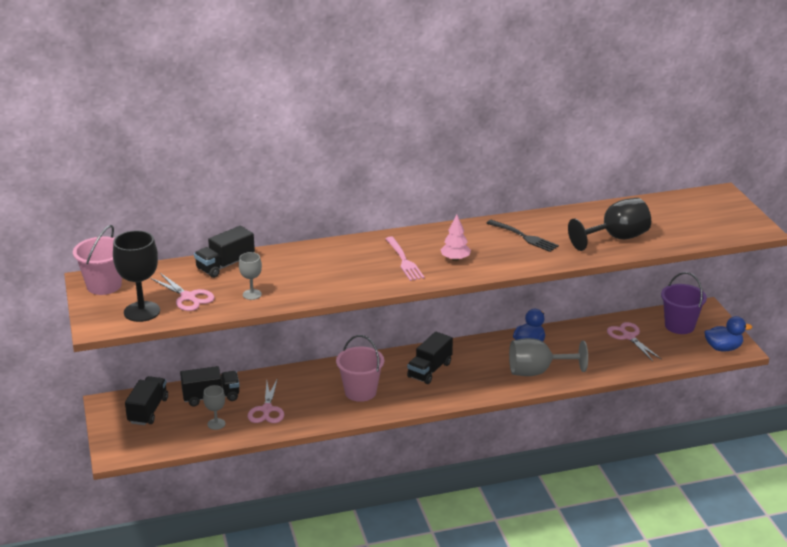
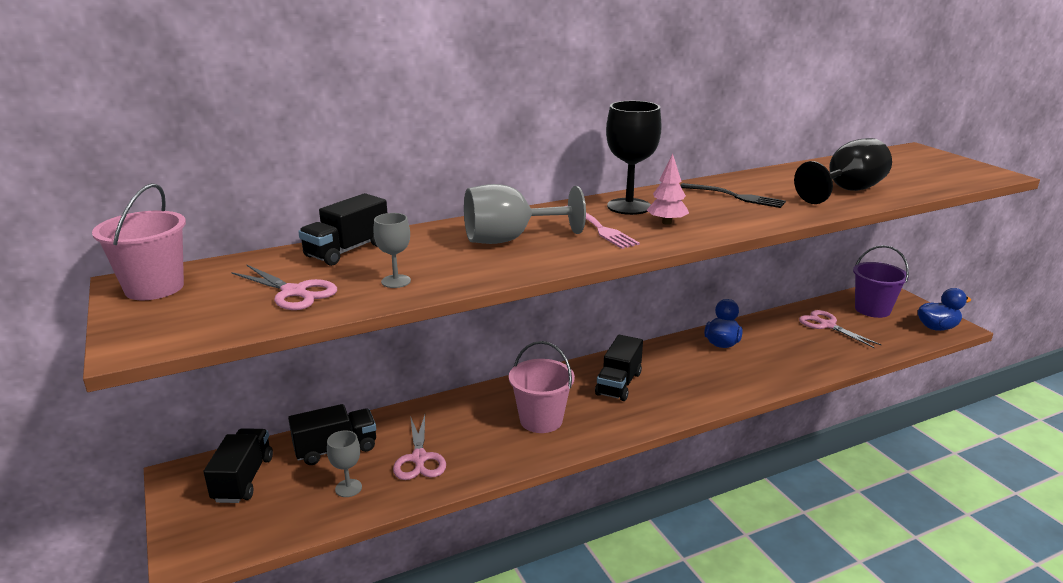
camera: 10 degrees left, 5 degrees down
(142, 311) = (216, 317): black goblet -> black goblet (629, 206)
(537, 372) = (749, 373): grey goblet -> grey goblet (509, 239)

